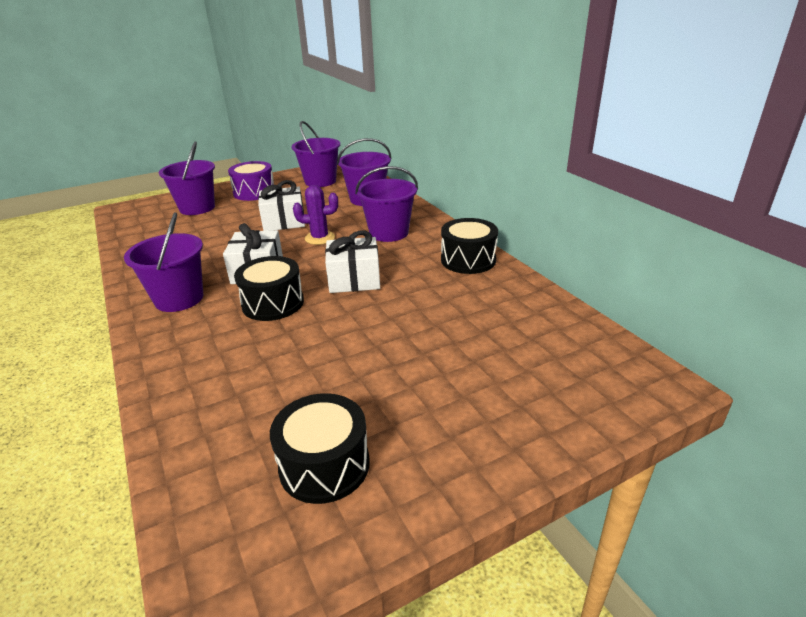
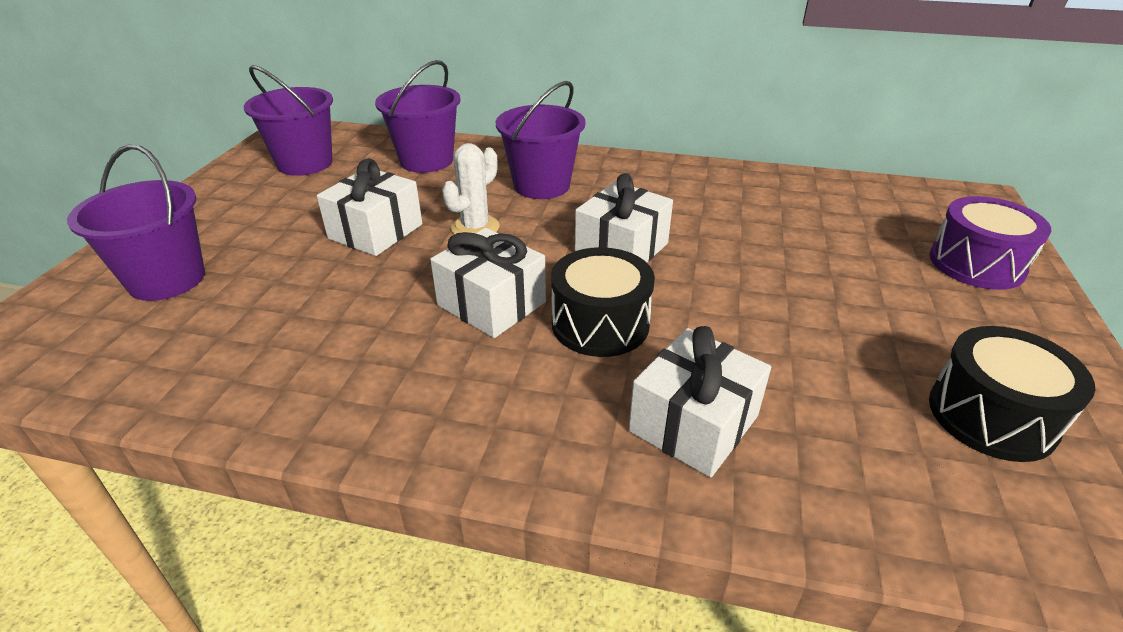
camera: 50 degrees left, 5 degrees up
(179, 299) = (467, 400): purple bucket -> none
(214, 360) = (693, 423): none -> white gift
(254, 192) = (226, 216): purple drum -> purple drum (976, 264)
(320, 238) = (475, 227): purple cactus -> white cactus
(468, 260) = (675, 176): black drum -> none

